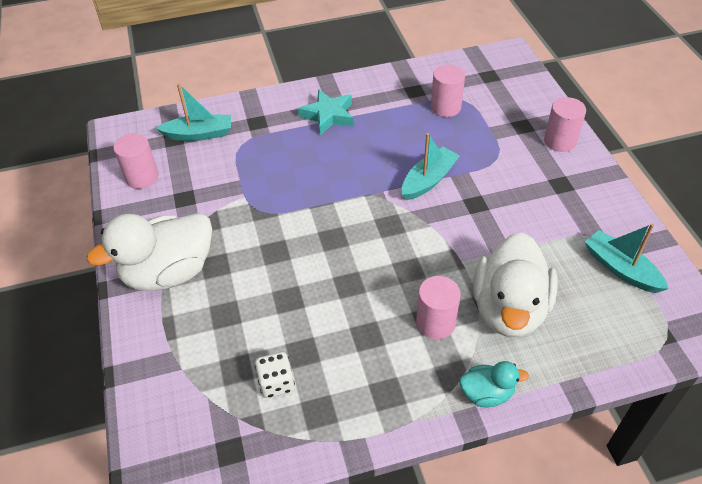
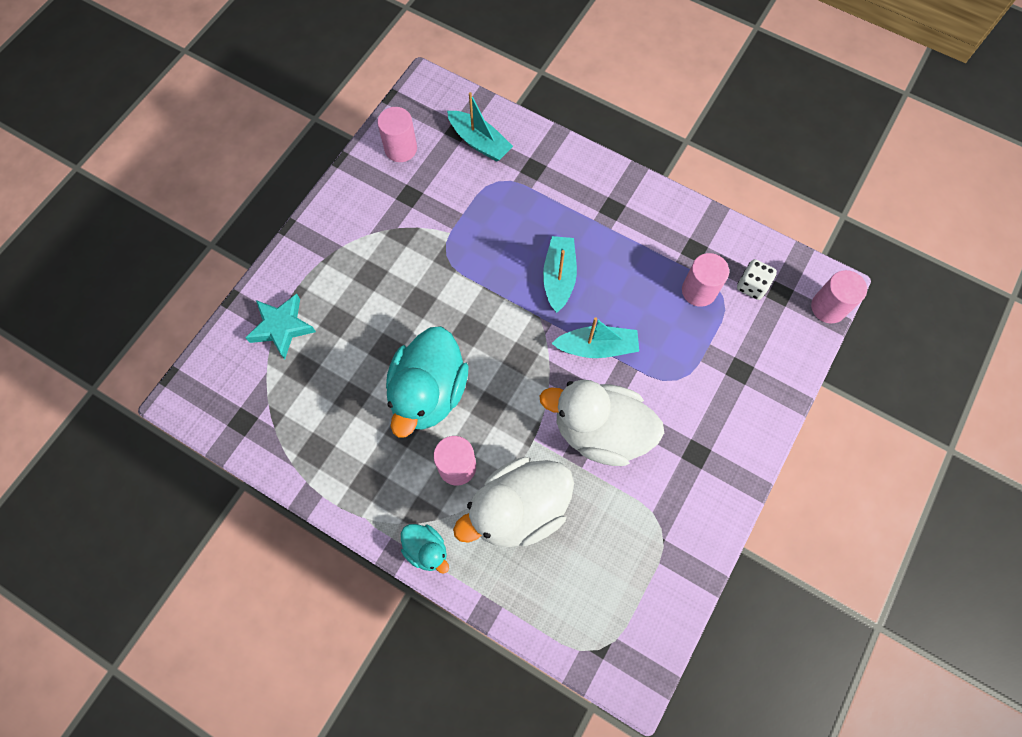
camera: 45 degrees right, 20 degrees up
(168, 272) = (337, 251): white duck -> white duck (600, 431)
(276, 383) = (313, 404): white dice -> white dice (752, 286)
(328, 116) = (594, 212): turquoise star -> turquoise star (282, 327)
(355, 298) = (428, 393): none -> turquoise duck
(560, 141) = (751, 415): pink cylinder -> pink cylinder (828, 307)
(621, 268) = (641, 567): turquoise boat -> turquoise boat (559, 277)

